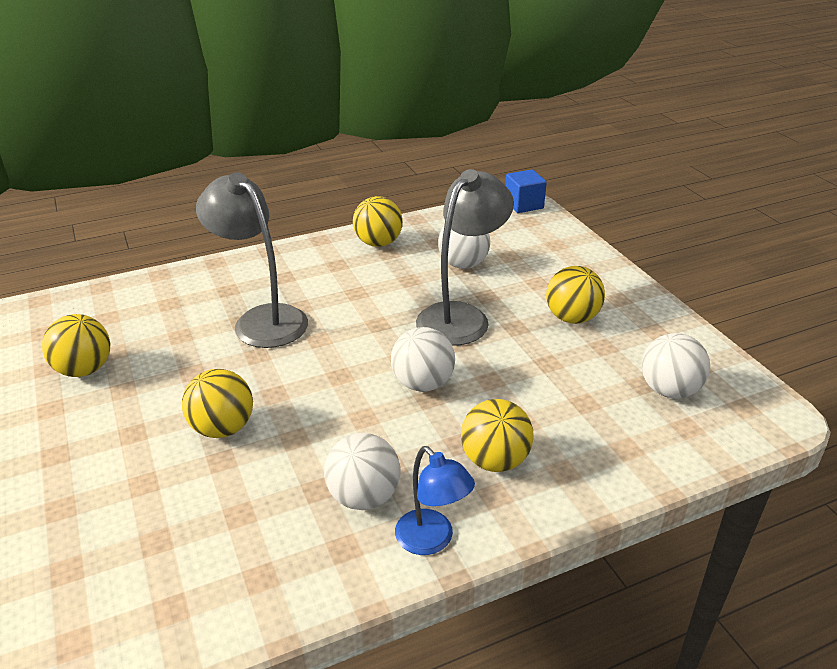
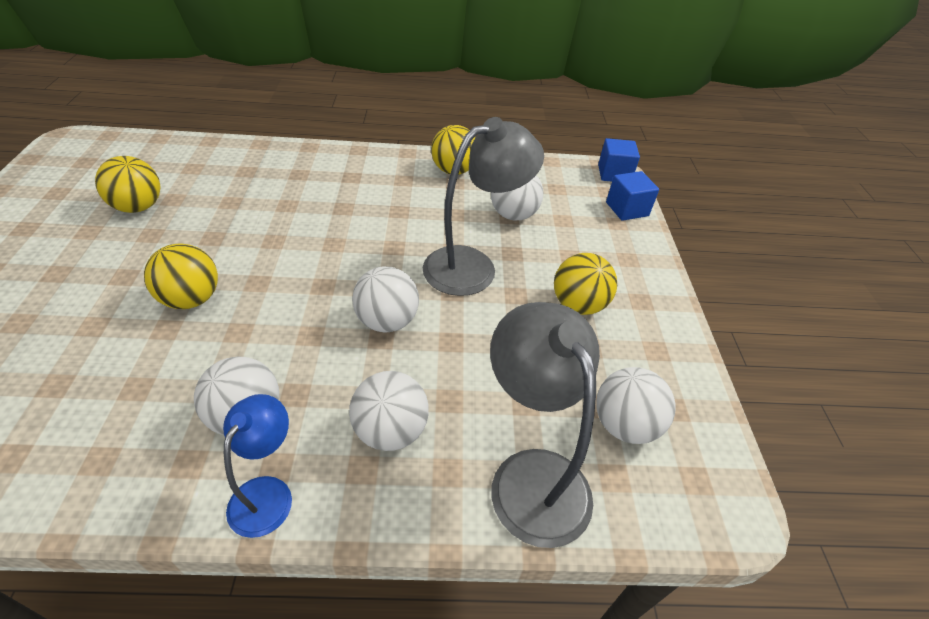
camera: 20 degrees right, 10 degrees up
(262, 319) = (303, 209): grey lamp -> grey lamp (531, 475)
(432, 540) = (267, 493): blue lamp -> blue lamp turned 150 degrees counterclockwise
(495, 460) = (390, 430): yellow ball -> white ball
(556, 231) = (627, 209): none -> blue cube

